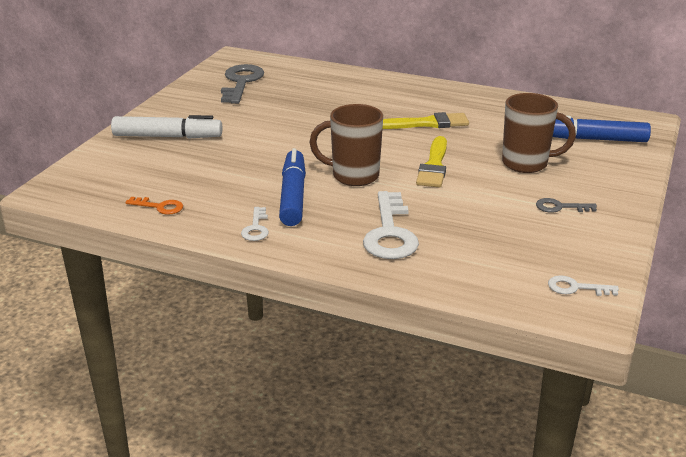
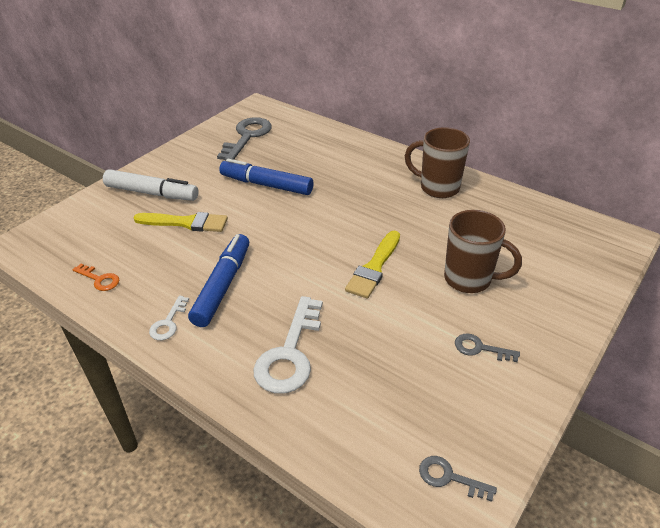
camera: 15 degrees right, 10 degrees up
(353, 176) = (291, 269): brown mug -> brown mug (438, 188)
(426, 123) = (391, 210): yellow brush -> yellow brush (186, 223)
(576, 288) = (449, 477): white key -> grey key
(591, 139) = (551, 255): blue marker -> blue marker (266, 185)

